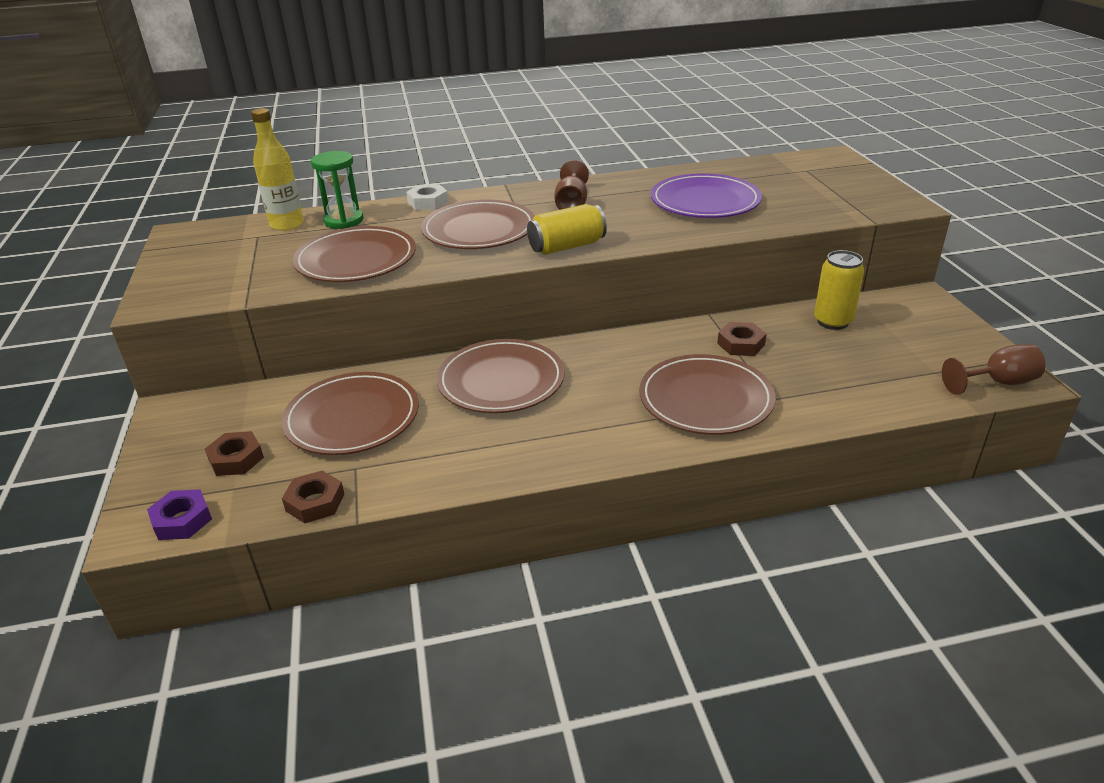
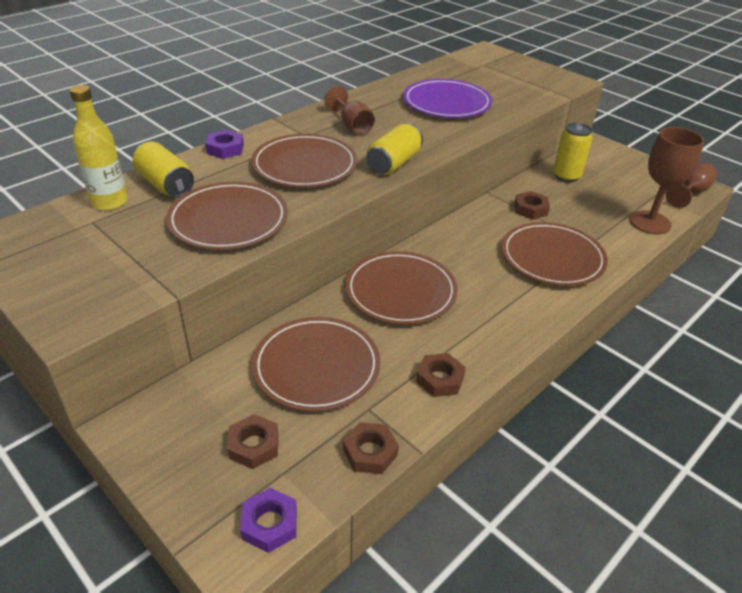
camera: 35 degrees left, 5 degrees up
(343, 221) = (165, 185): green hourglass -> yellow can
(428, 202) = (225, 149): white nut -> purple nut
(446, 468) = (440, 379): none -> brown nut
(887, 399) = (650, 222): none -> brown goblet

